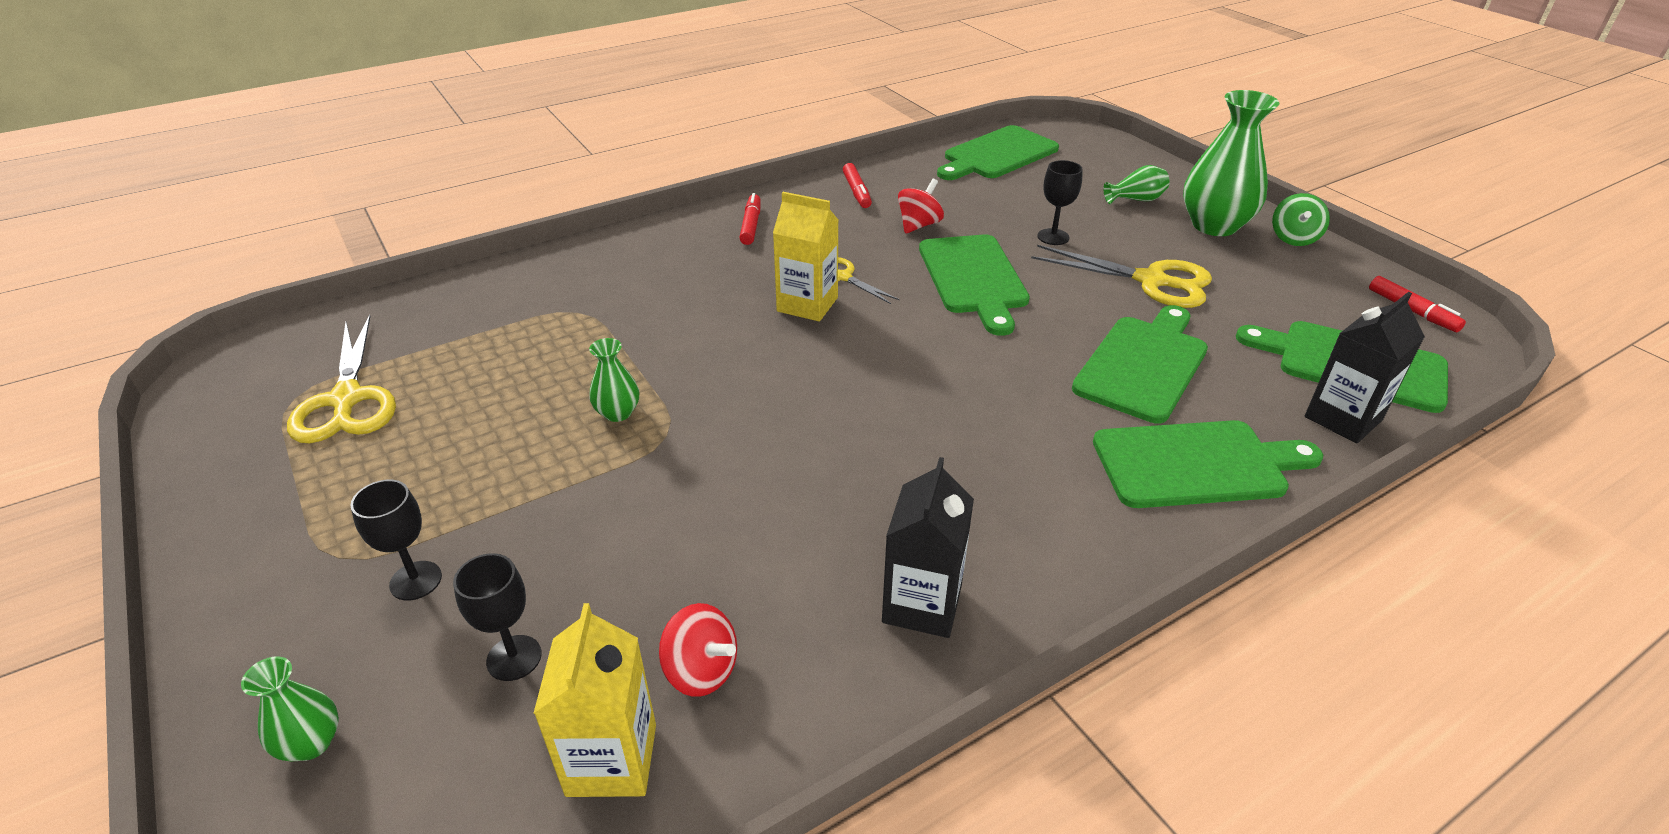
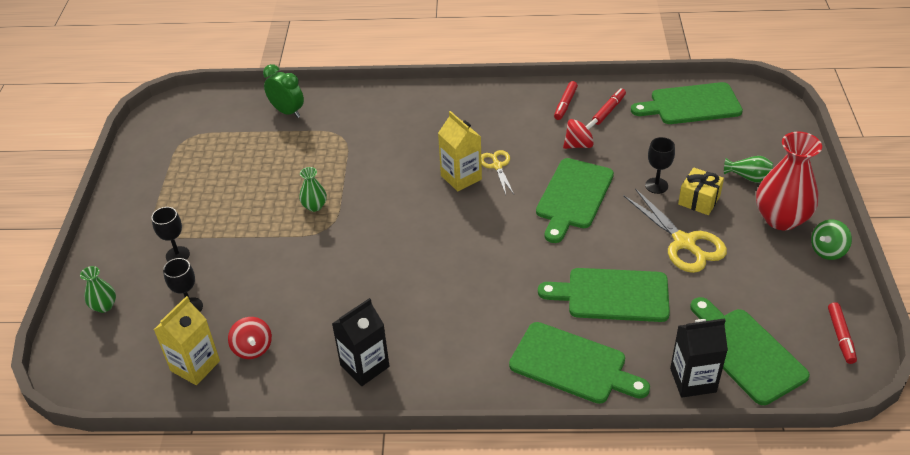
camera: 35 degrees right, 5 degrees up
(347, 400) = (206, 148): yellow scissors -> none
(459, 309) = (287, 112): none -> green clock
(751, 225) = (479, 108): red marker -> red marker (609, 110)
(1114, 236) = (699, 200): none -> yellow gift
(1143, 364) = (612, 295): green cutting board -> green cutting board turned 150 degrees counterclockwise
(1214, 225) = (781, 218): green vase -> red vase

